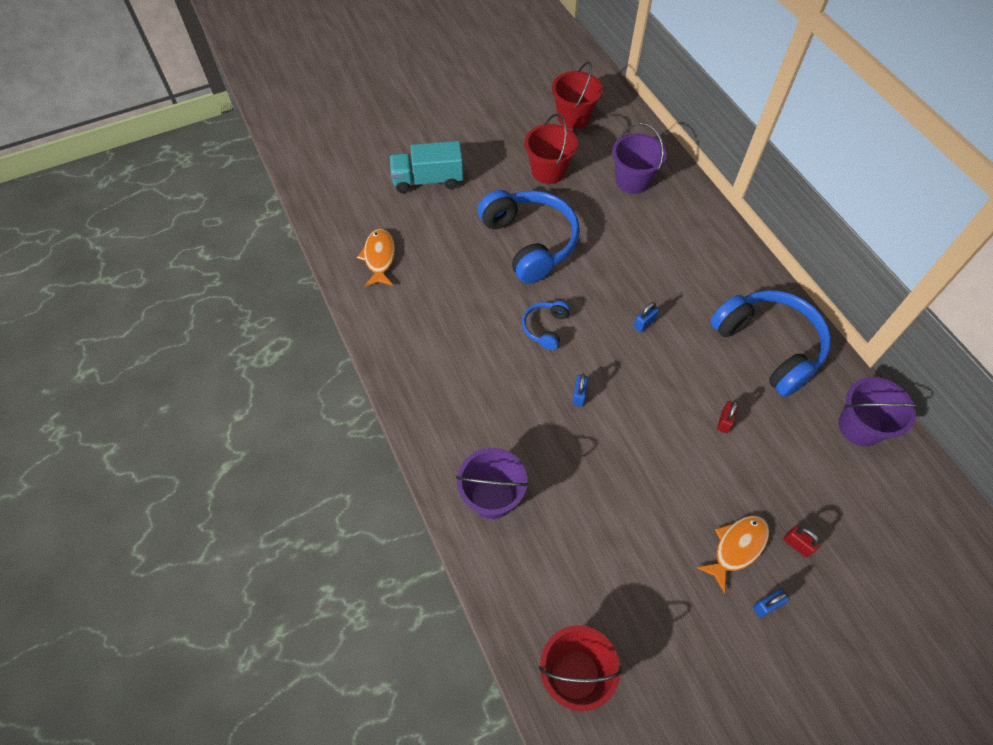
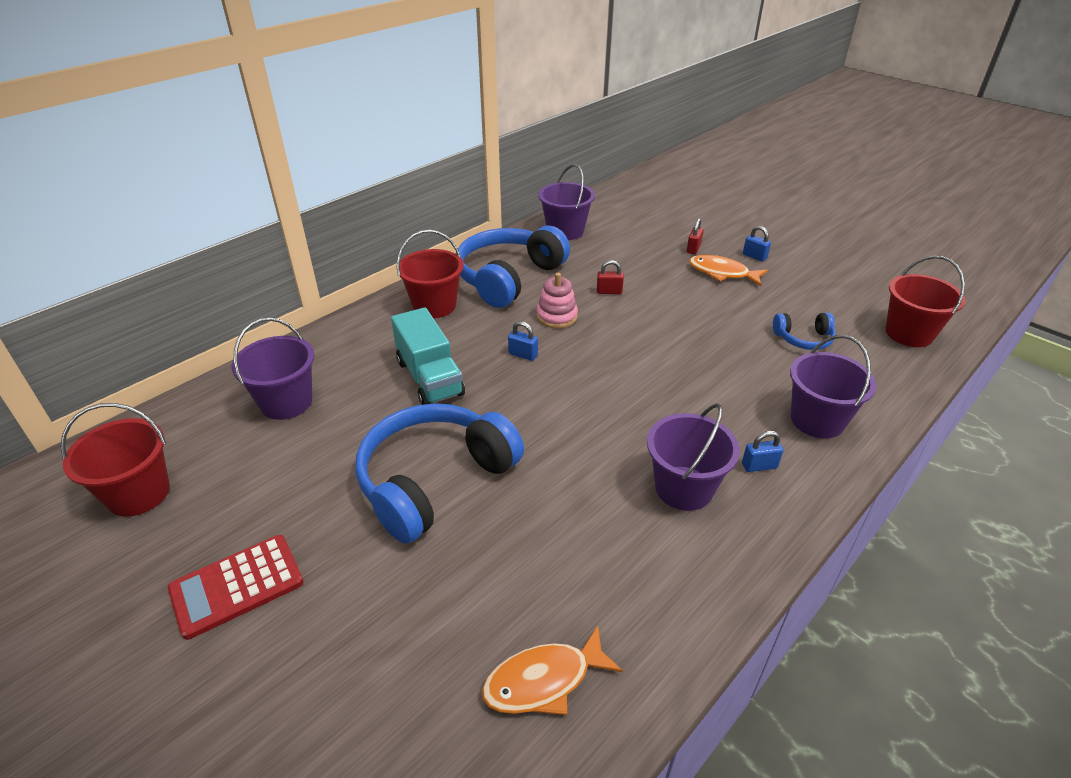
camera: 110 degrees left, 20 degrees down
(428, 180) = (323, 670): turquoise truck -> turquoise truck (429, 378)
(466, 370) = (683, 488): none -> purple bucket
(491, 153) = (237, 586): none -> red calculator
(545, 328) = (573, 430): blue headphones -> blue headphones (803, 339)
(548, 171) = (276, 495): red bucket -> red bucket (434, 306)
(579, 395) = (647, 384): blue padlock -> blue padlock (759, 466)
(692, 364) = (557, 317): none -> pink stacking toy

